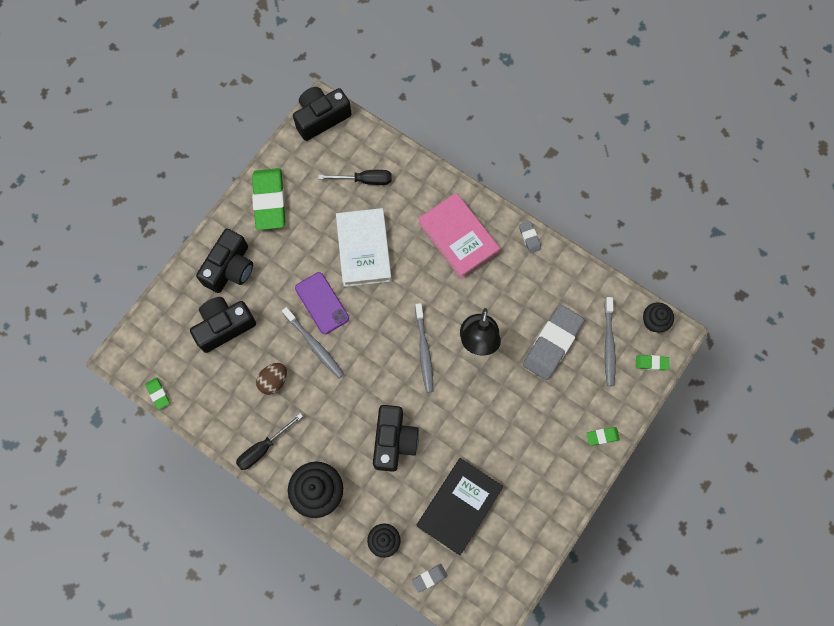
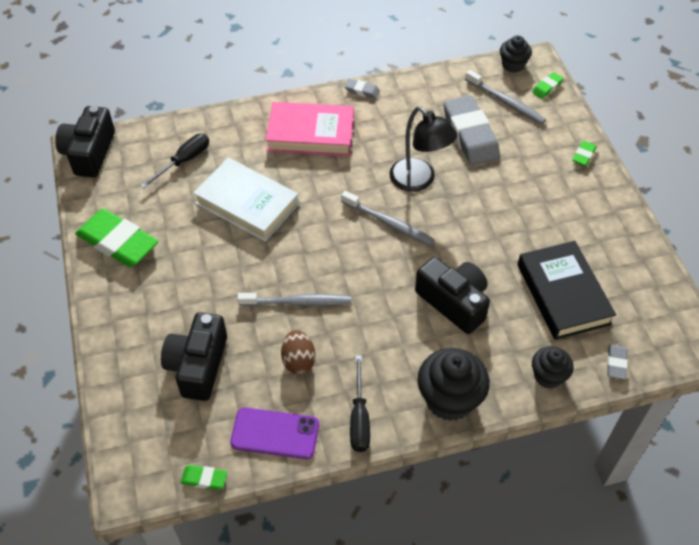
camera: 50 degrees left, 20 degrees down
(230, 268) = (145, 319): black camera -> none
(322, 303) = (262, 269): purple phone -> purple phone (275, 433)

